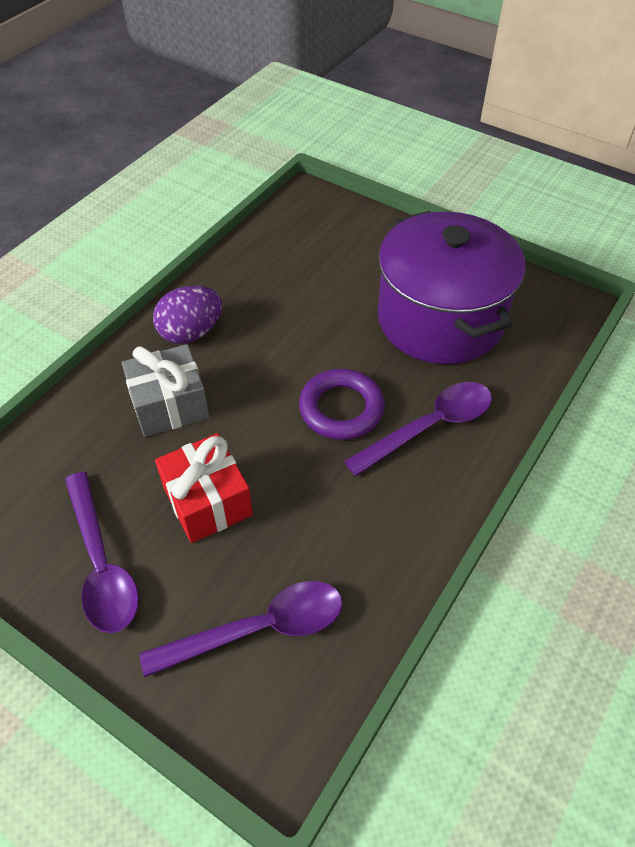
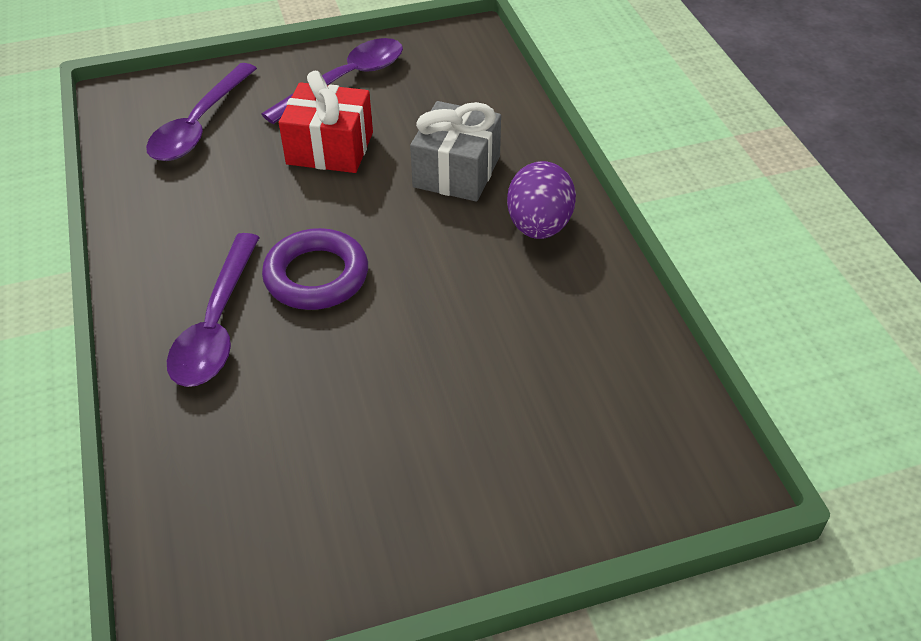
camera: 130 degrees right, 5 degrees down
(101, 564) = (346, 81): purple spoon -> purple spoon turned 120 degrees clockwise
(440, 319) = (329, 444): purple pot -> none

